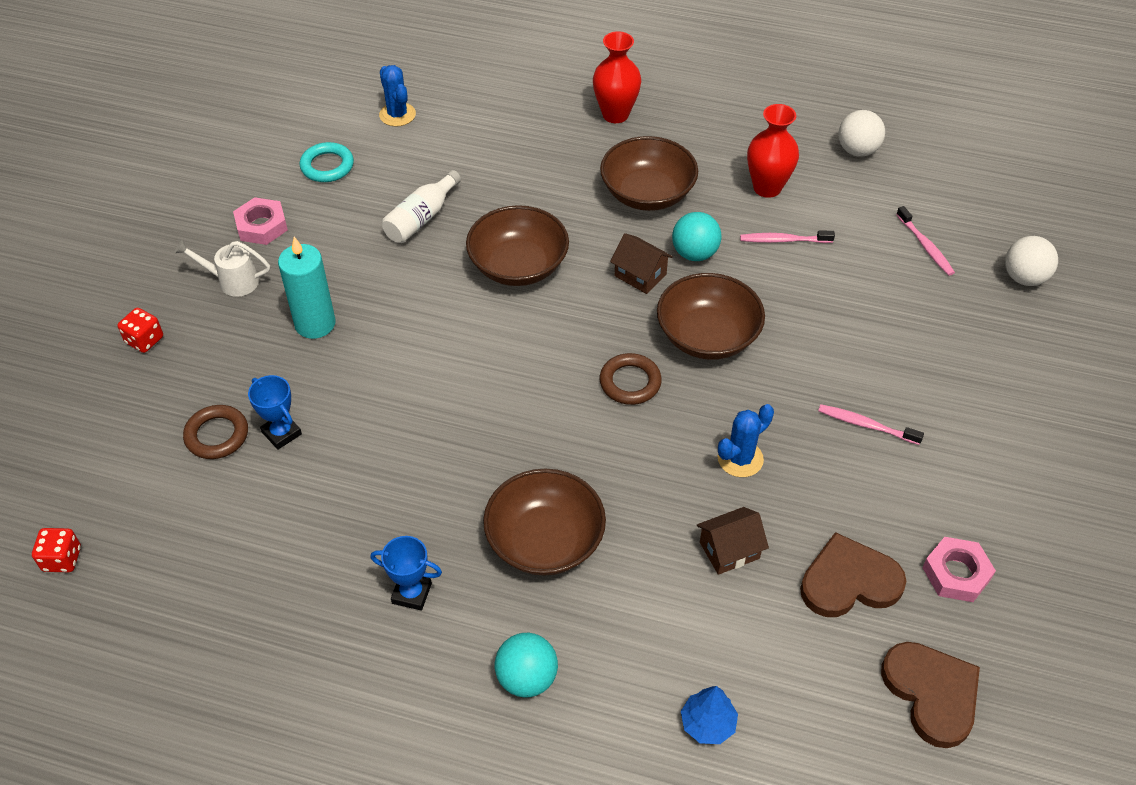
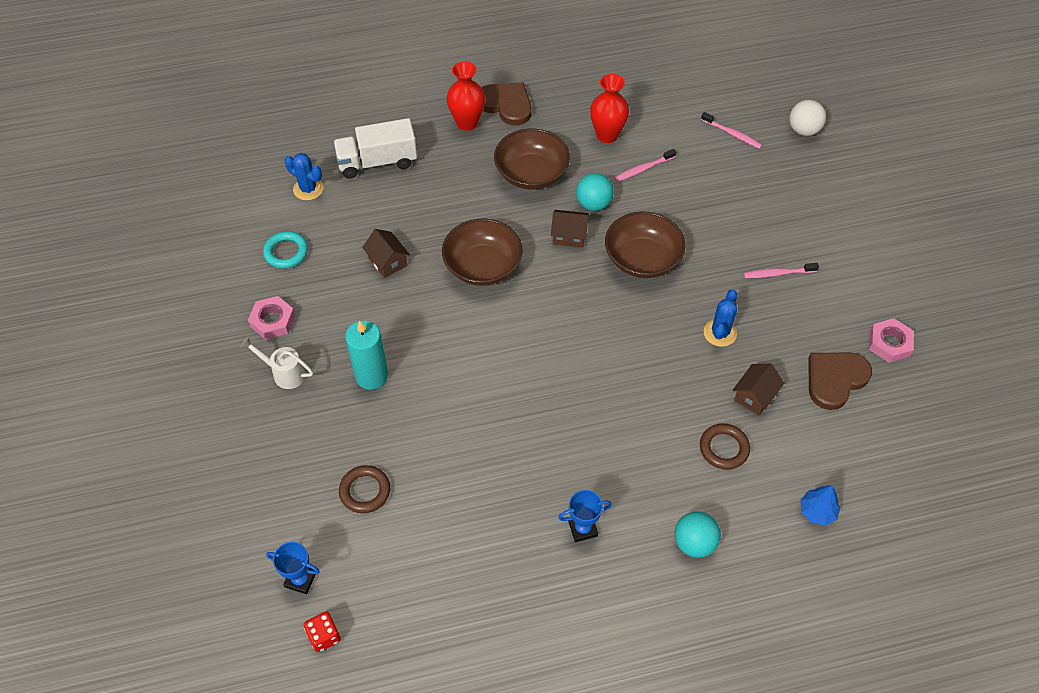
camera: 30 degrees left, 5 degrees up
(144, 340) = (253, 449): red dice -> none
(232, 281) = (284, 373): white watering can -> white watering can turned 45 degrees clockwise
(281, 433) = (410, 466): blue trophy -> blue trophy (300, 580)
(421, 218) = (387, 262): white bottle -> brown house
(488, 116) = (377, 162): none -> white truck
(545, 540) = (640, 449): brown bowl -> none
(630, 382) = (616, 315): brown ring -> brown ring (724, 448)
(857, 150) = (645, 83): white ball -> none
(932, 693) = (924, 424): brown heart -> brown heart (506, 105)

